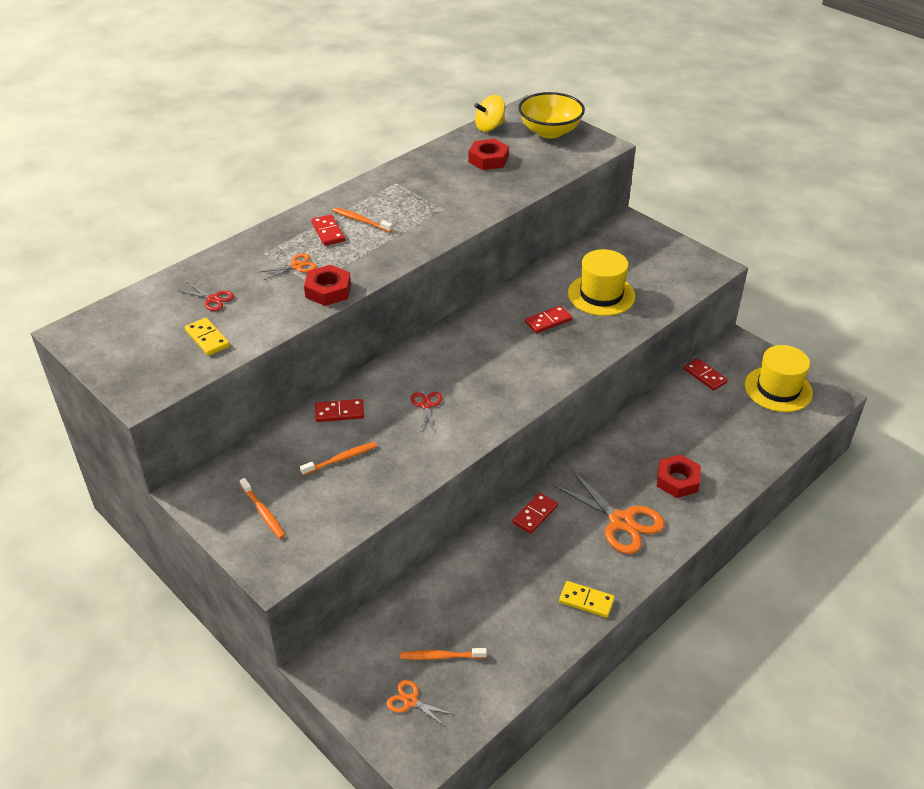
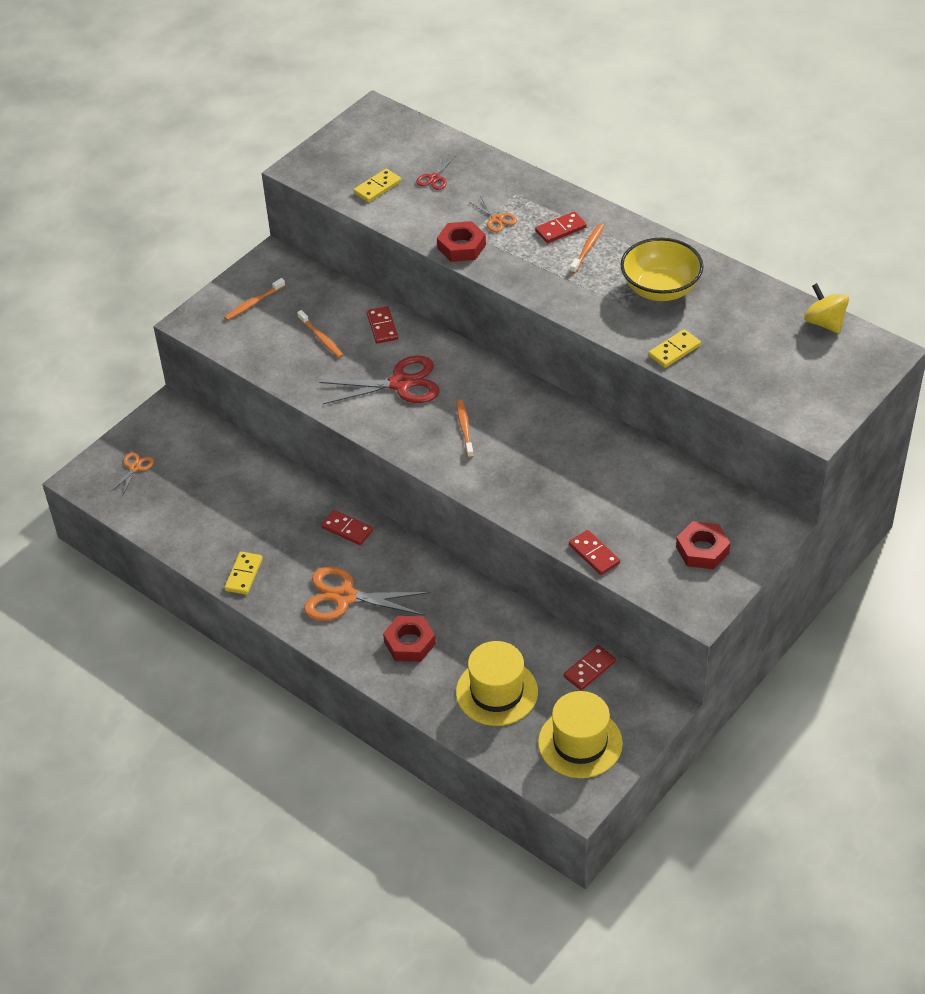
camera: 85 degrees right, 5 degrees up
(426, 405) = (400, 384): red scissors -> red scissors, size x2.04
(441, 656) = (178, 480): orange toothbrush -> orange toothbrush (464, 428)
(488, 159) = (745, 330): red nut -> red nut (702, 550)
(505, 193) = (674, 350): none -> yellow domino
(548, 321) = (552, 462): red domino -> red domino (594, 554)
(550, 131) = (832, 377): yellow bowl -> yellow bowl (660, 289)
(601, 295) = (612, 505): yellow hat -> yellow hat (496, 692)
(621, 521) = (345, 597): orange scissors -> orange scissors turned 60 degrees clockwise

